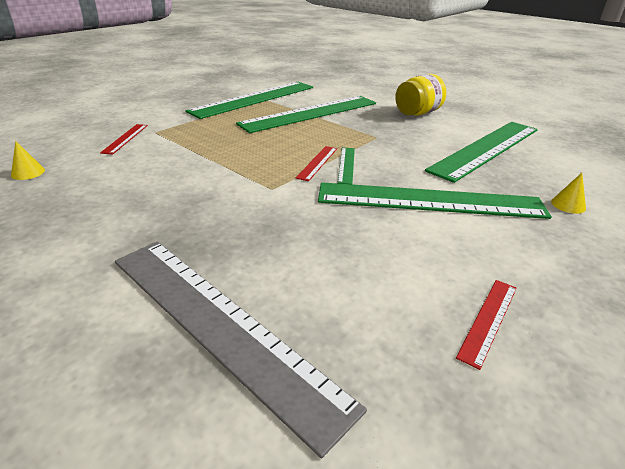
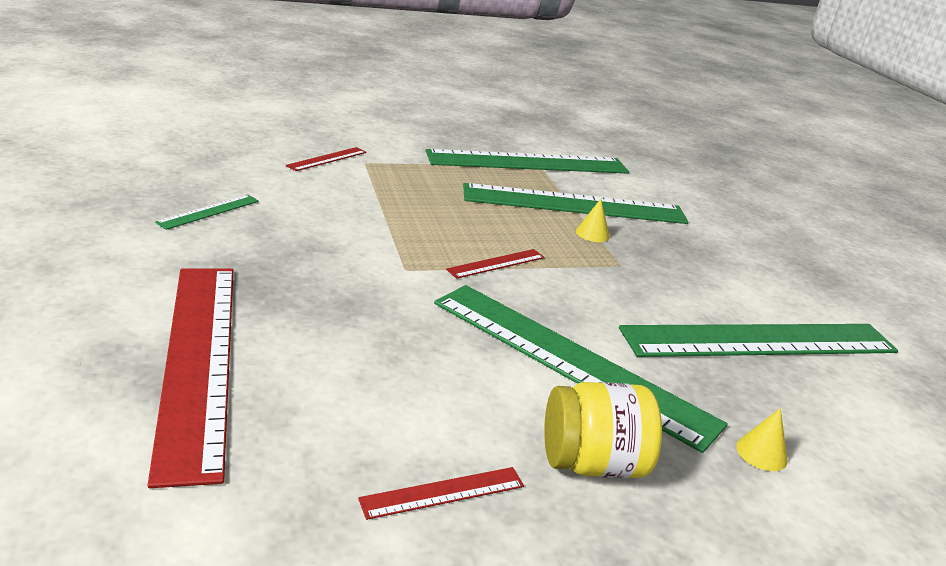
camera: 30 degrees right, 5 degrees down
(28, 172) = (204, 161): yellow cone -> yellow cone (592, 234)
(219, 325) = (198, 360): grey ruler -> red ruler
(346, 165) = (528, 280): green ruler -> green ruler (209, 211)
(417, 113) = (732, 258): yellow jar -> yellow jar (592, 463)

